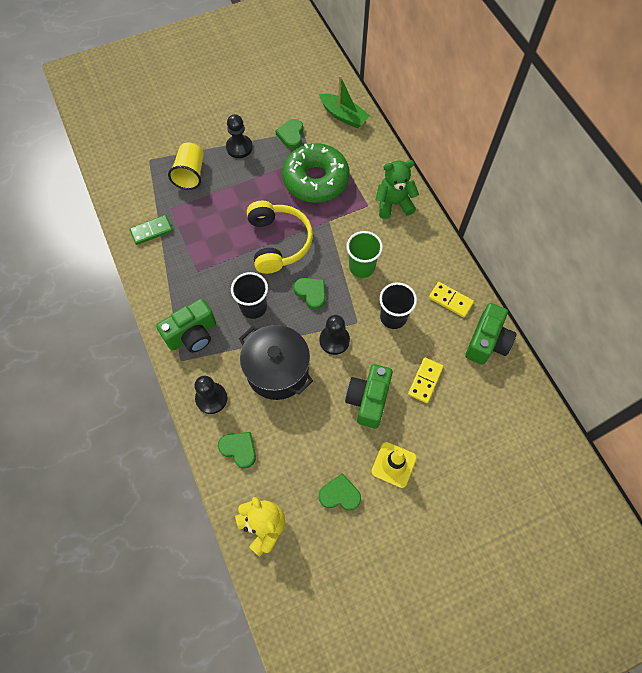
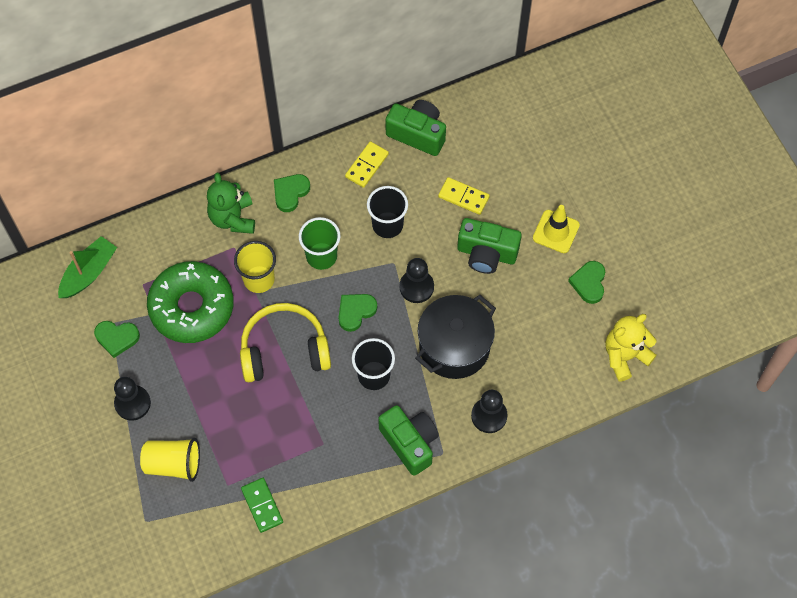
camera: 90 degrees left, 0 degrees up
(239, 449) = (546, 383): green heart -> green heart (290, 193)
(340, 223) = (259, 279): none -> yellow cup

